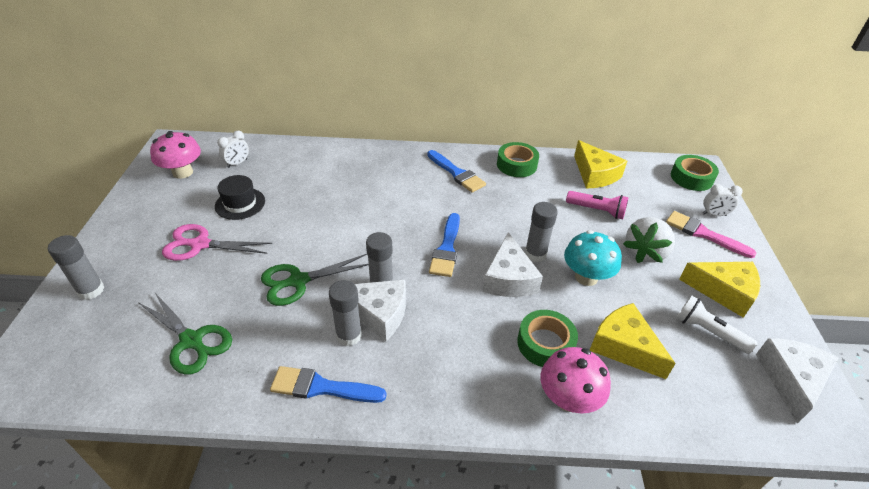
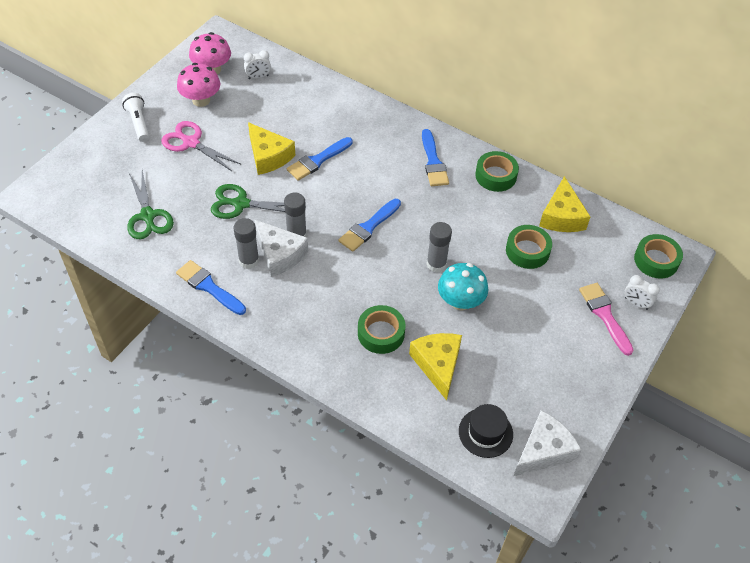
camera: 30 degrees right, 10 degrees up
(91, 290) = (104, 149): grey glue stick -> none
(240, 203) = (238, 118): black hat -> black hat (485, 432)
(350, 211) = (317, 160): none -> blue brush
(509, 278) = (397, 274): white cheese -> none
(568, 399) = (363, 376): pink mushroom -> pink mushroom (201, 100)
(597, 210) = (527, 251): pink flashlight -> green tape
(645, 252) = (532, 306): white strawberry -> none
(708, 332) = (516, 388): white flashlight -> white flashlight (138, 123)
(723, 291) = (565, 367): yellow cheese -> yellow cheese (268, 156)

